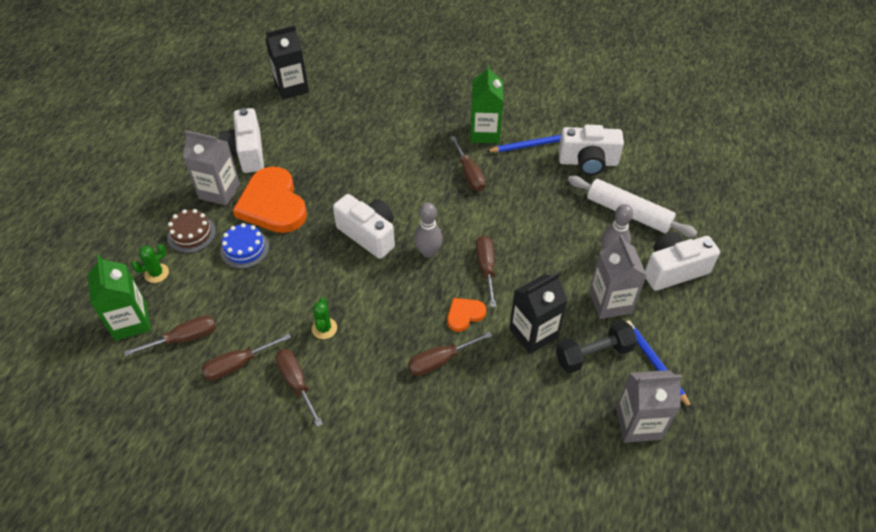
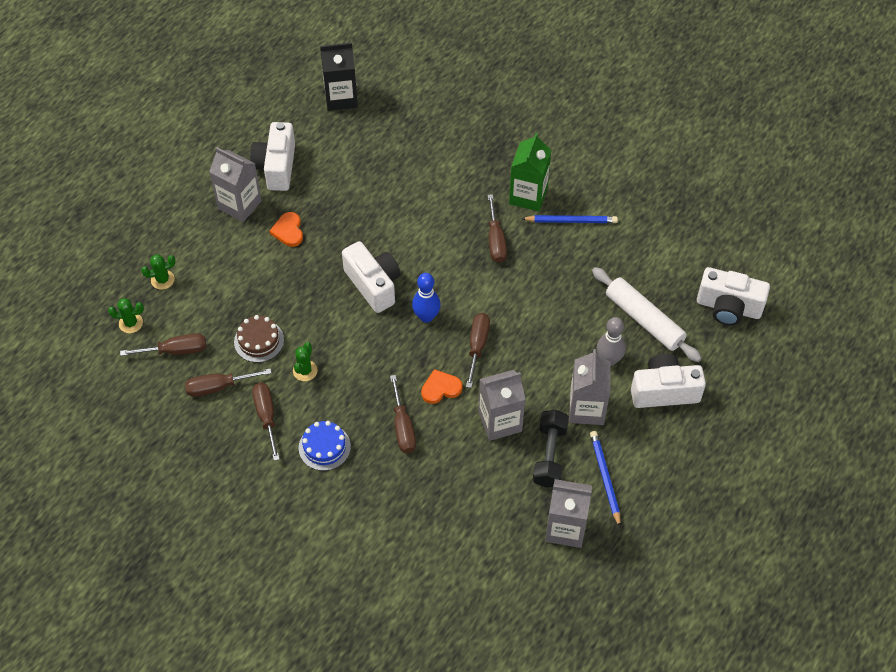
camera: 15 degrees right, 5 degrees up
(131, 322) = (131, 323): green carton -> green cactus
(191, 234) = (203, 245): brown cake -> brown cake (259, 341)
(244, 249) = (250, 273): blue cake -> blue cake (324, 447)
(273, 204) = (288, 231): orange heart -> orange heart, size x0.47
(428, 252) = (426, 316): grey bowling pin -> blue bowling pin
(440, 361) = (403, 427): brown screwdriver -> brown screwdriver turned 90 degrees counterclockwise
(533, 333) = (500, 421): black carton -> grey carton
(588, 162) = (625, 254): white camera -> white camera (728, 307)
(593, 354) = (549, 455): black dumbbell -> black dumbbell turned 75 degrees counterclockwise

